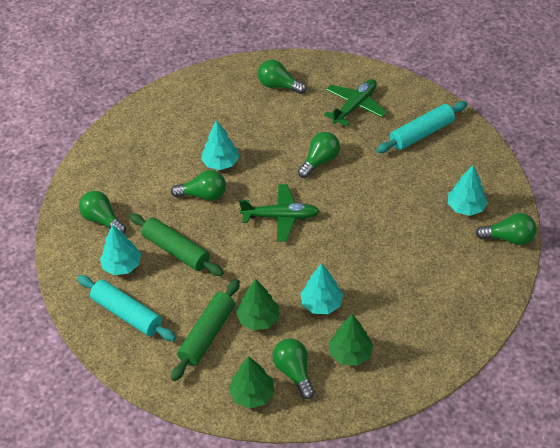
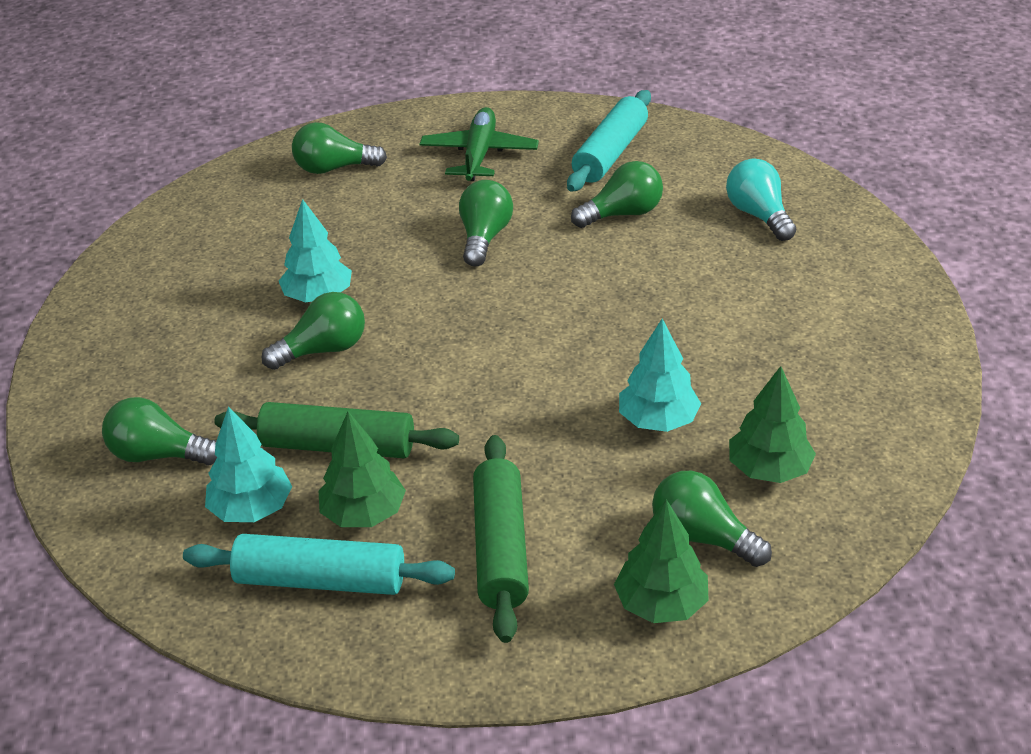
camera: 30 degrees left, 10 degrees down
(258, 319) = (572, 486): green tree -> green tree (364, 514)
(281, 217) = (485, 330): green plane -> none
(466, 207) = (759, 215): turquoise tree -> turquoise light bulb
(508, 238) = (855, 229): green light bulb -> green light bulb (622, 214)

